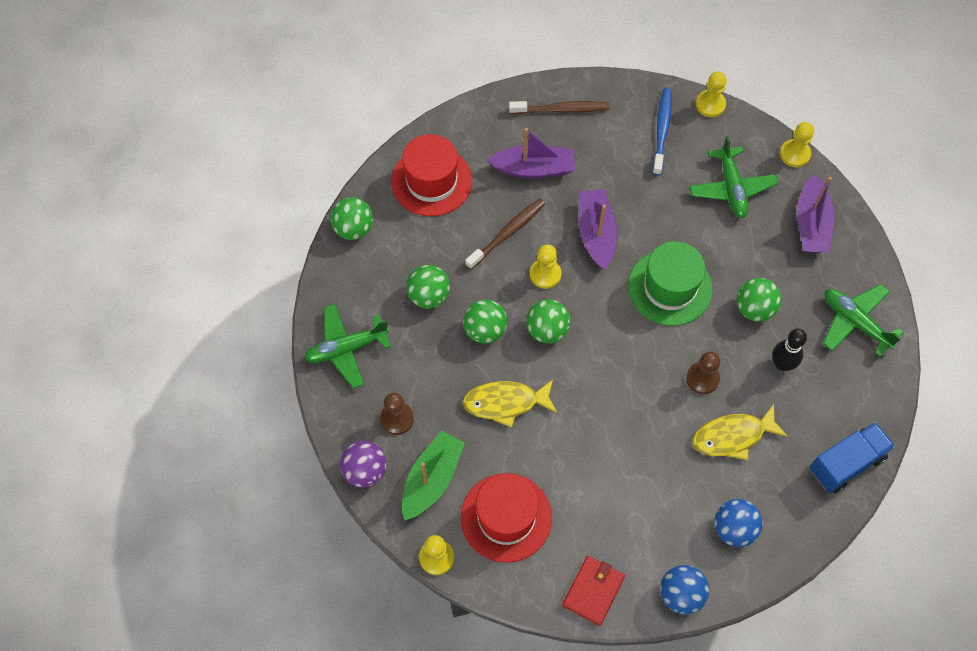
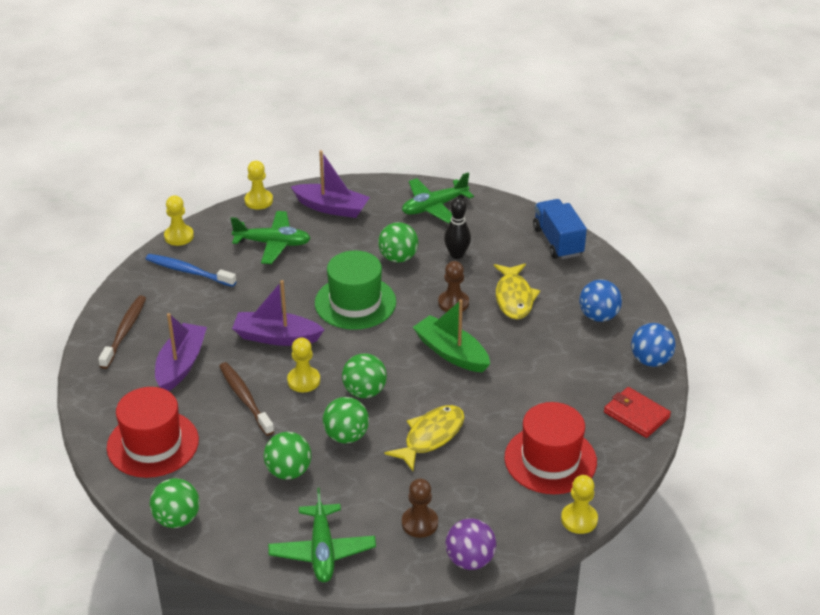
camera: 75 degrees left, 25 degrees down
(432, 479) = (495, 507): green boat -> green boat (451, 353)
(505, 403) = (431, 437): yellow fish -> yellow fish turned 150 degrees counterclockwise

